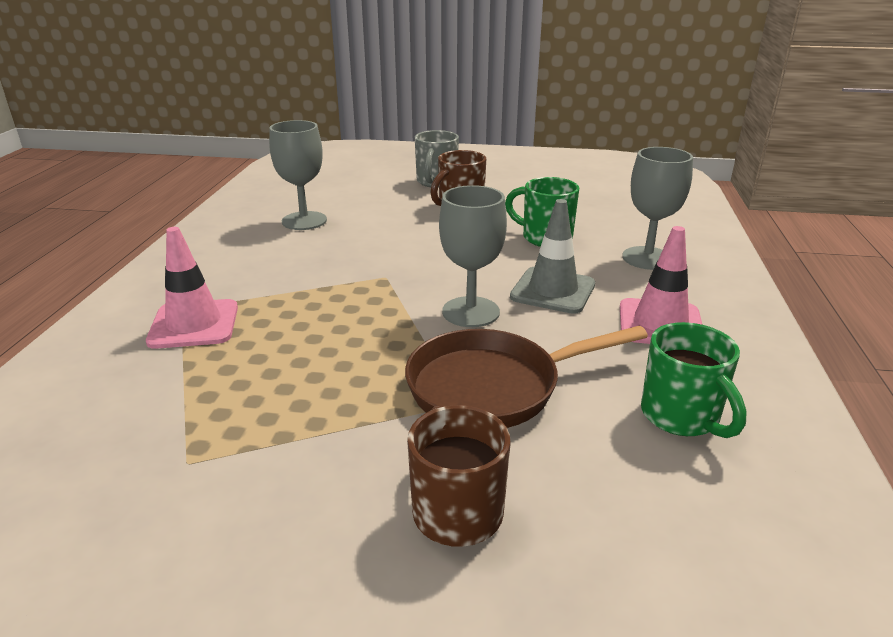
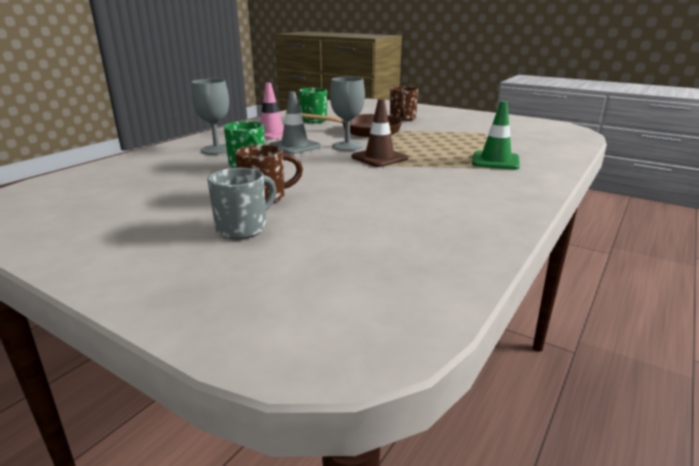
camera: 155 degrees left, 5 degrees down
(194, 324) = (495, 161): pink traffic cone -> green traffic cone
(304, 221) = (414, 208): grey goblet -> none
(391, 291) = (379, 158): none -> brown traffic cone

